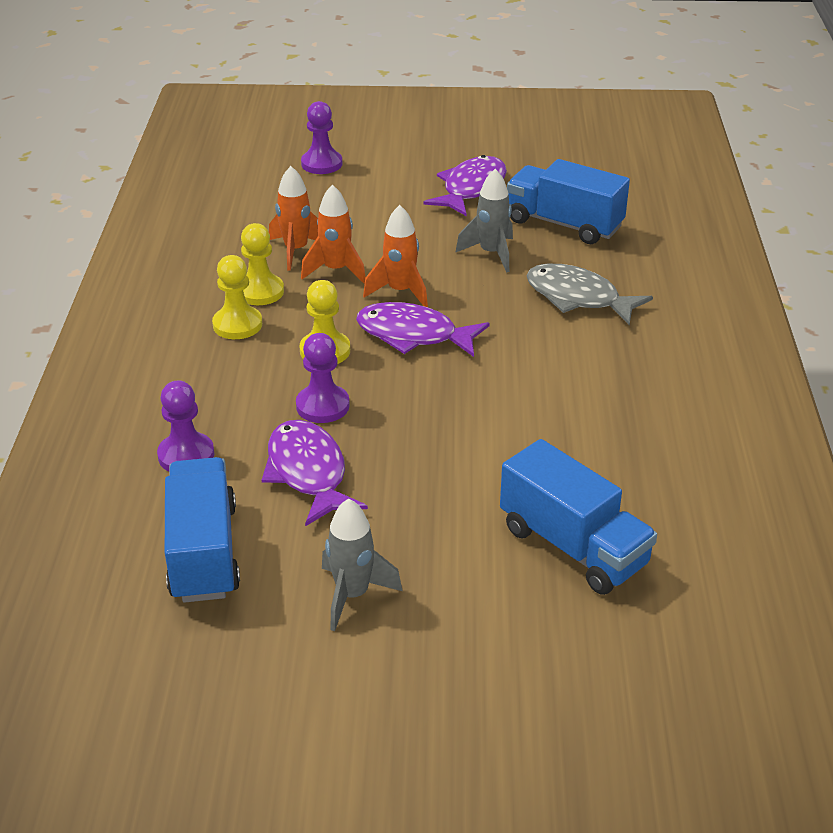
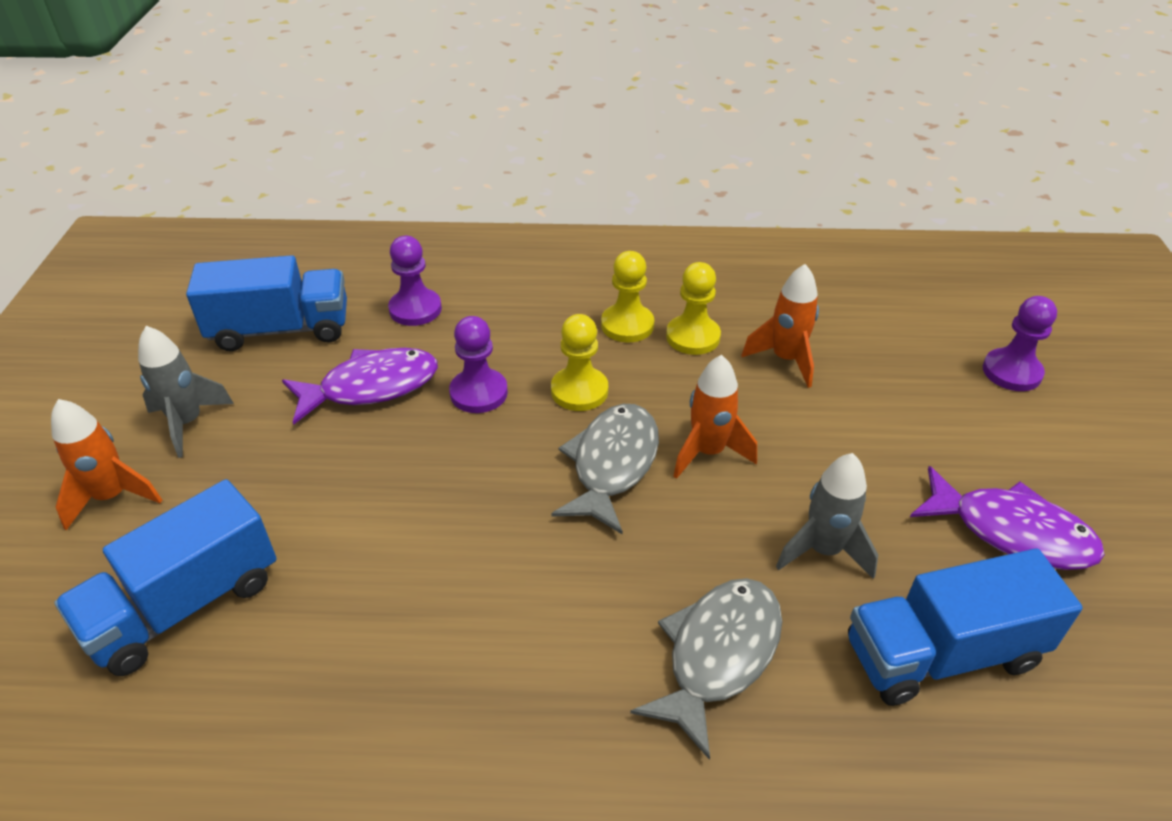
camera: 90 degrees right, 5 degrees up
(336, 270) = (747, 394): orange rocket -> orange rocket (112, 497)
(413, 335) = (612, 465): purple fish -> grey fish
(564, 224) = (942, 653): blue truck -> blue truck turned 135 degrees counterclockwise

